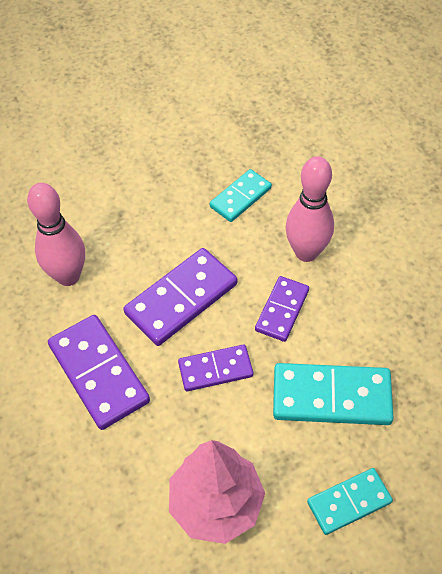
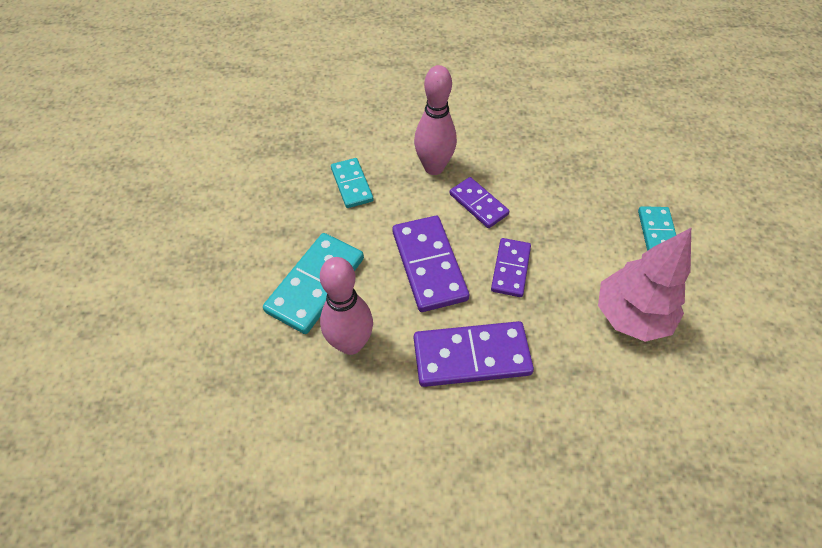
camera: 65 degrees left, 0 degrees up
(331, 397) = (569, 207): turquoise domino -> turquoise domino (316, 285)

